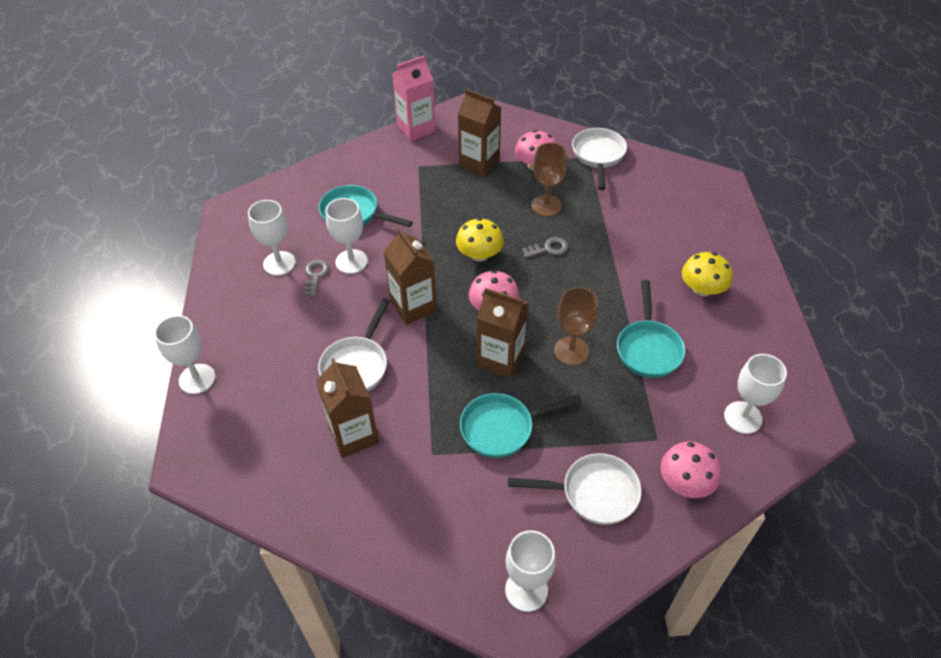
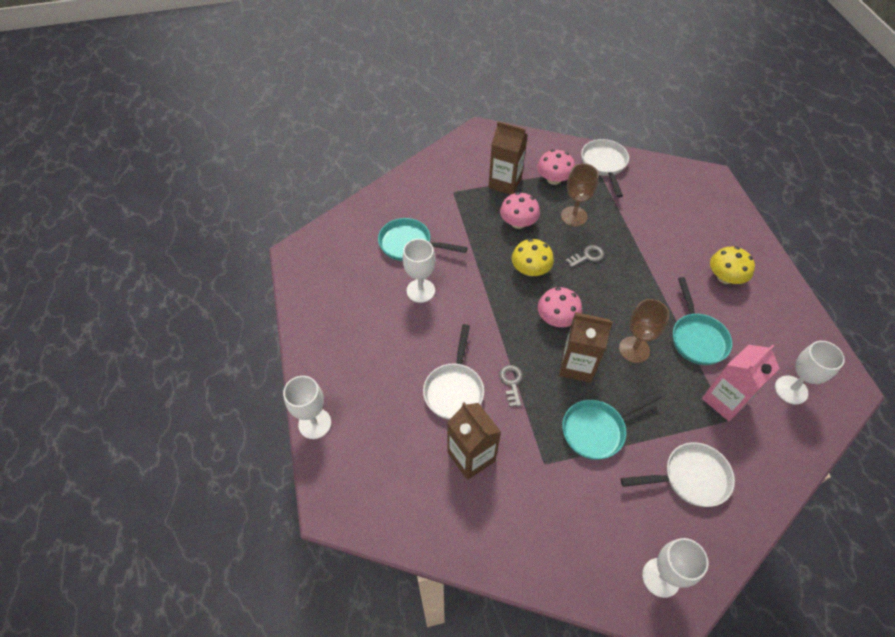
camera: 10 degrees left, 5 degrees up
(279, 263) = (356, 301): white goblet -> none
(316, 275) = (393, 308): grey key -> grey key (511, 382)
(413, 306) = (487, 326): brown carton -> none
(416, 128) = (440, 156): pink carton -> pink carton (724, 400)
(685, 482) = (762, 456): pink mushroom -> pink mushroom (518, 223)

